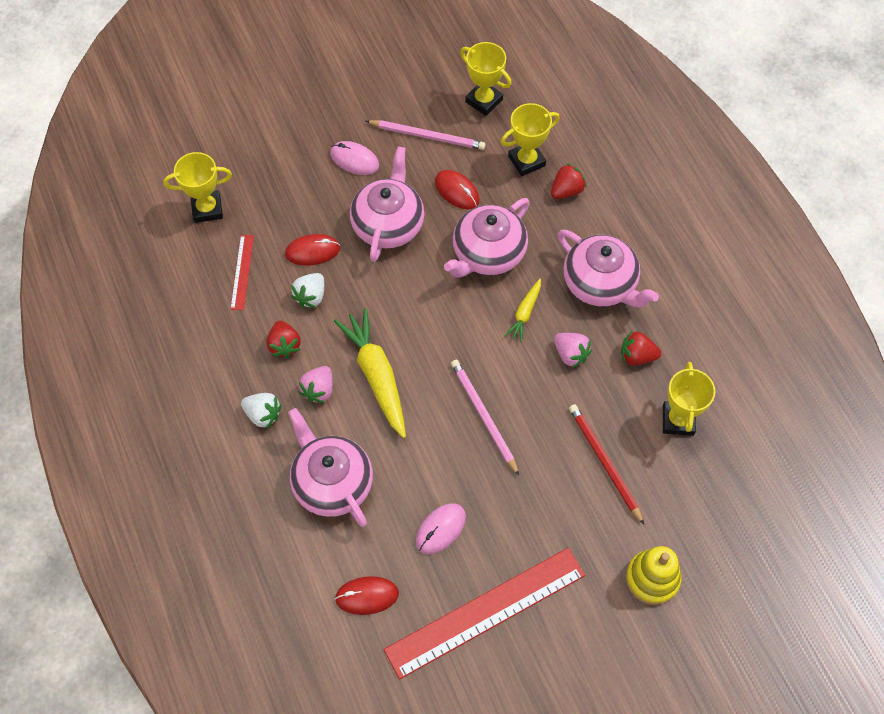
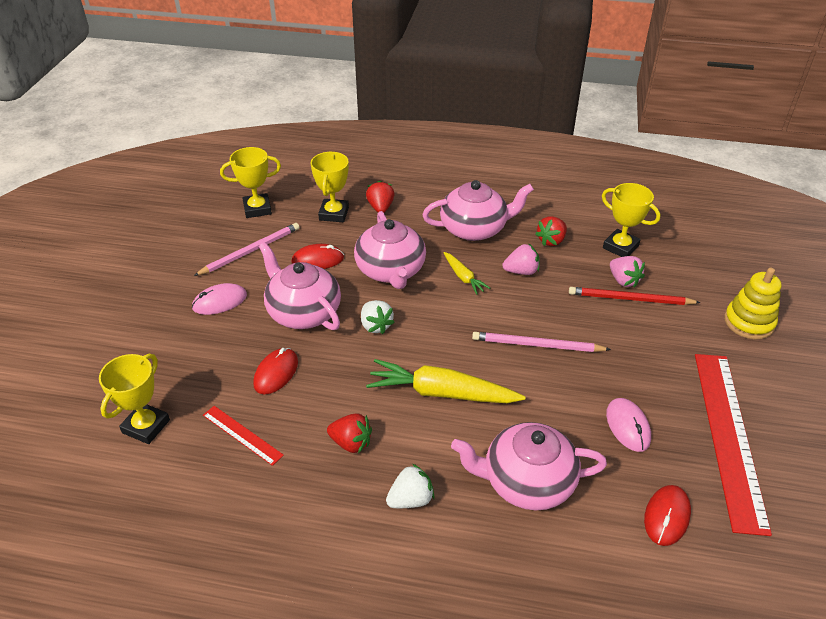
camera: 55 degrees left, 20 degrees down
(311, 296) = (319, 397): white strawberry -> white strawberry (376, 326)
(318, 390) = (421, 441): pink strawberry -> pink strawberry (623, 280)

